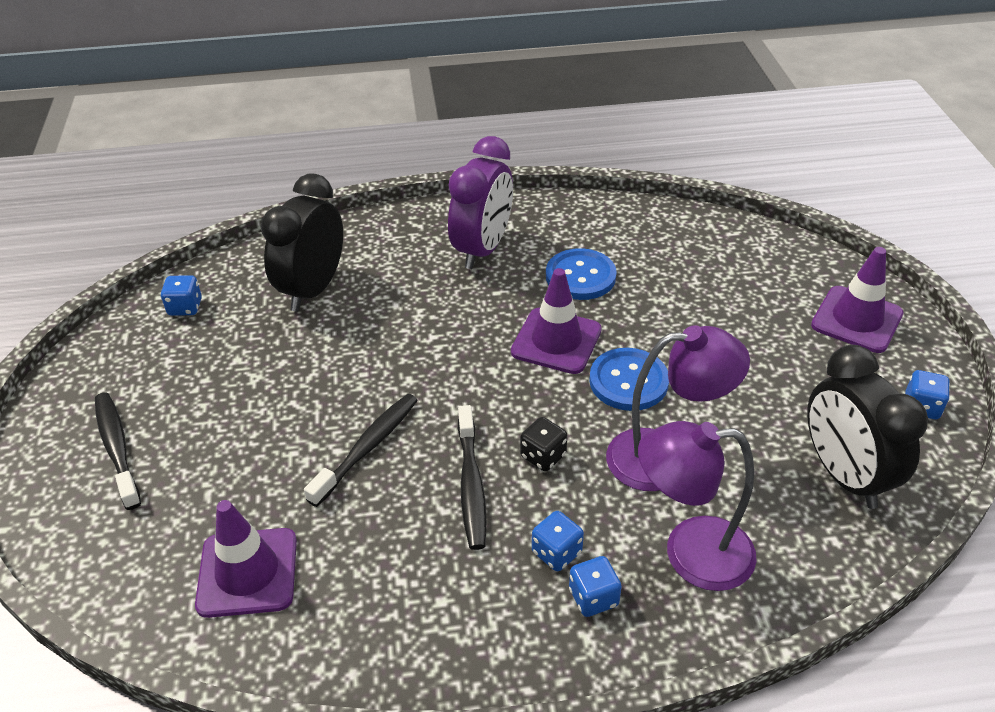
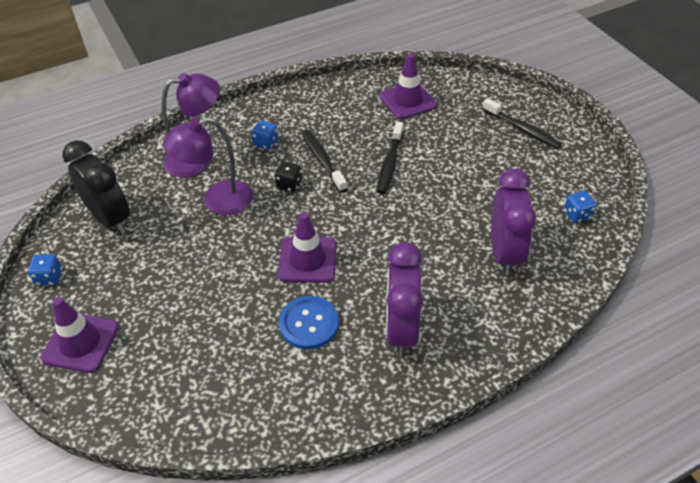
camera: 160 degrees right, 5 degrees up
(313, 289) = (504, 253): black clock -> purple clock
(593, 597) = (242, 130): blue dice -> none
(628, 381) = (249, 243): blue button -> none

